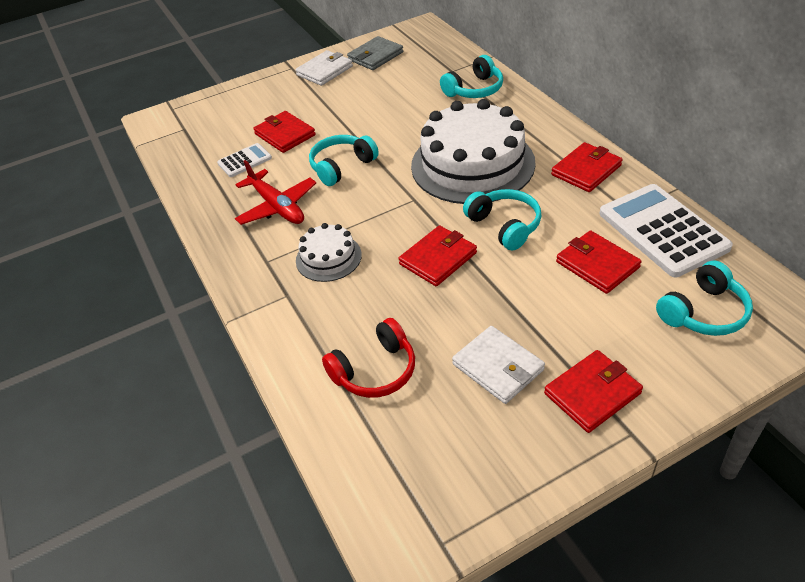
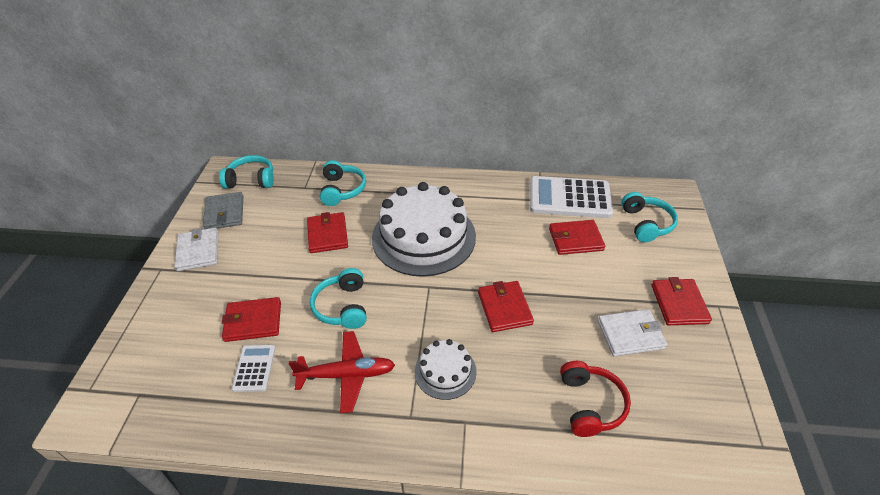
camera: 60 degrees left, 0 degrees up
(504, 225) = (503, 257): turquoise headphones -> turquoise headphones (251, 180)
(586, 170) = (486, 193): red wallet -> red wallet (327, 235)

